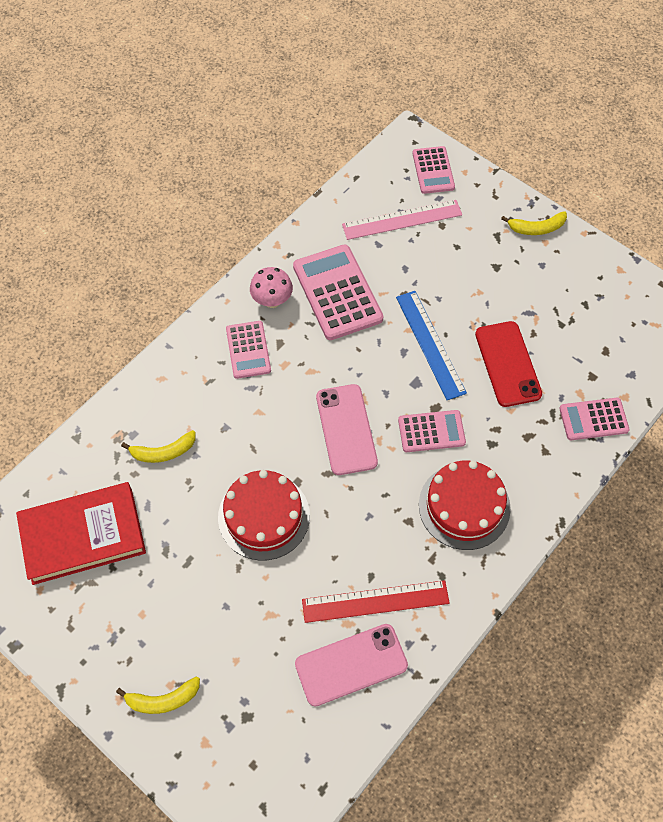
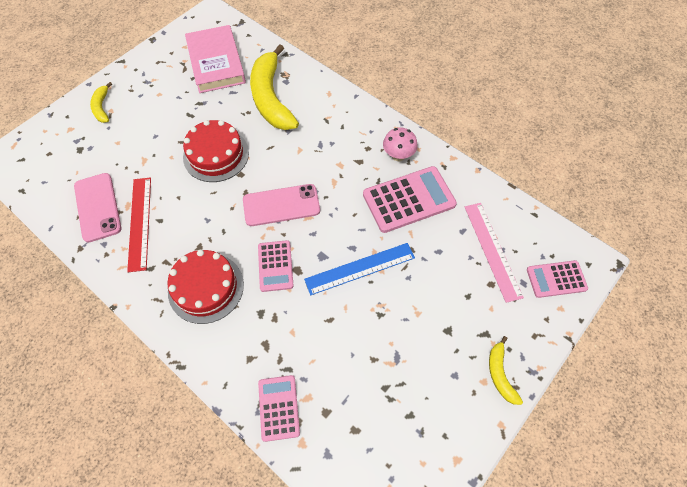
camera: 90 degrees right, 0 degrees up
(83, 535) = (216, 62): red book -> pink book
(163, 452) = (271, 98): yellow banana -> yellow banana, size x2.15
(248, 350) = (353, 142): pink calculator -> none
(508, 364) = (340, 333): red phone -> none

